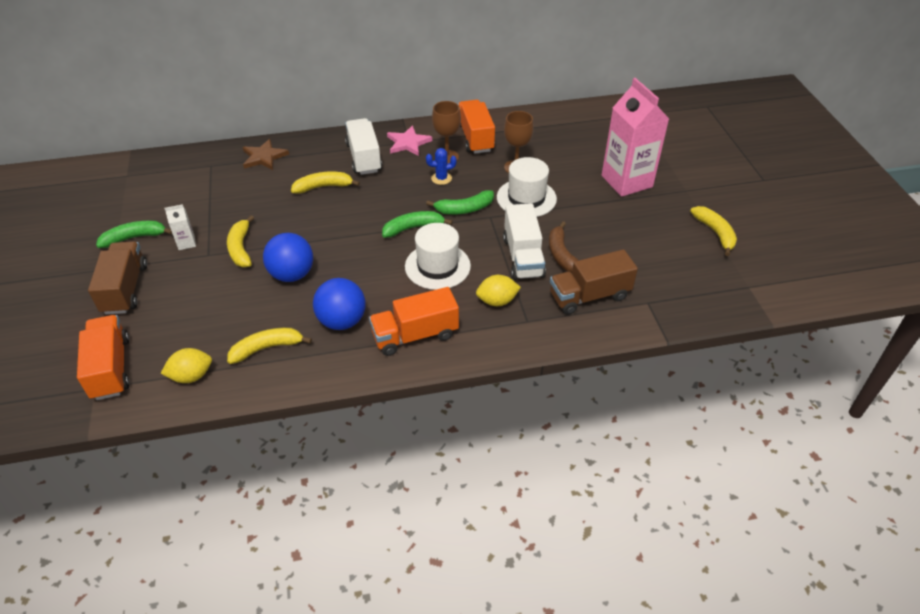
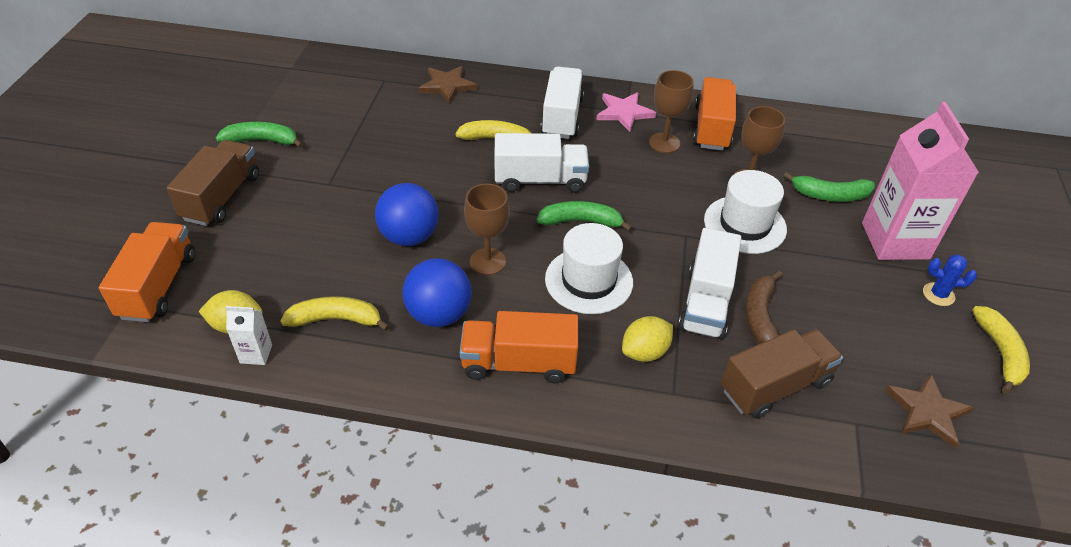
camera: 20 degrees right, 0 degrees up
(186, 243) = (313, 163): white carton -> white carton (256, 354)
(241, 248) = (368, 187): yellow banana -> none
(359, 275) = (487, 261): none -> brown goblet
(369, 207) = (540, 180): none -> white truck
(441, 178) = (645, 168): blue cactus -> blue cactus (938, 294)
(464, 209) = (657, 216): green banana -> green banana (830, 195)
(497, 301) = (645, 352): yellow lemon -> yellow lemon turned 45 degrees counterclockwise
(589, 296) = (775, 386): brown truck -> brown truck turned 150 degrees clockwise
(687, 282) = (927, 412): none -> brown star

